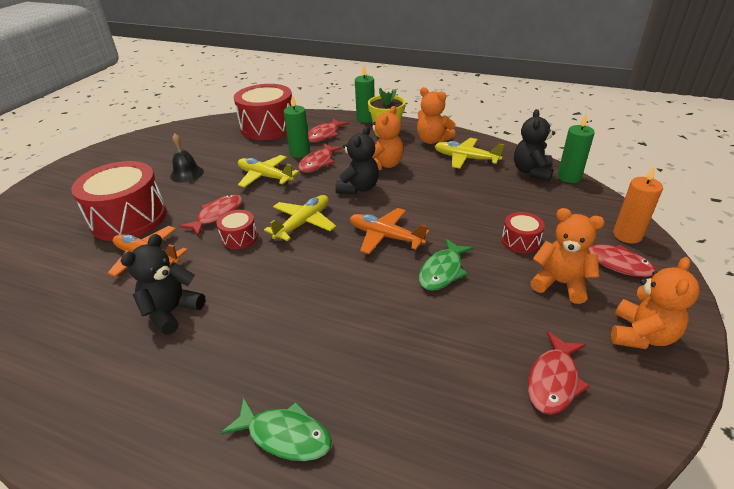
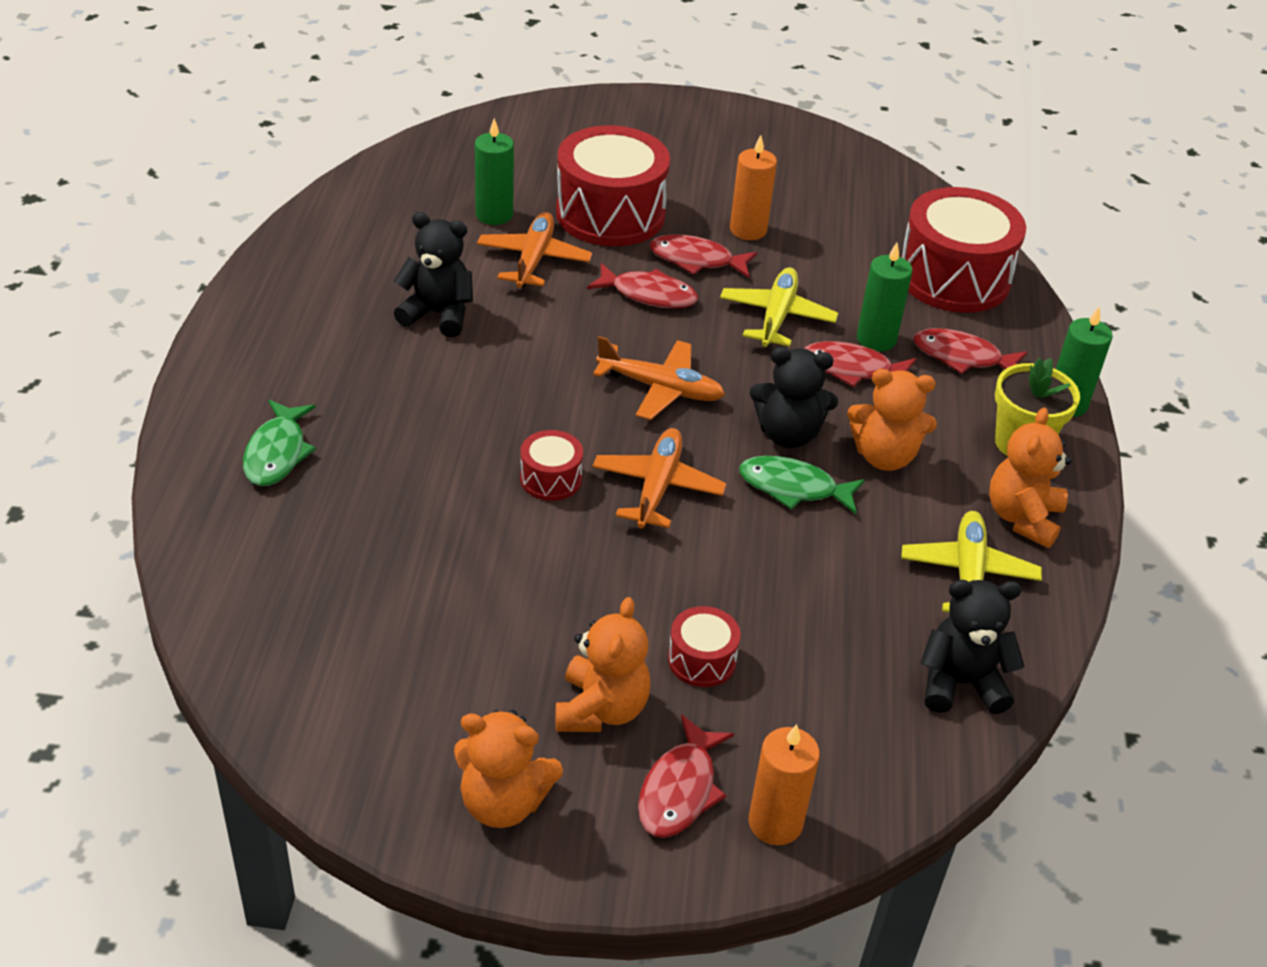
camera: 70 degrees right, 5 degrees up
(187, 174) = (748, 230): black bell -> orange candle
(239, 238) = (601, 331): red drum -> red drum (551, 479)
(303, 223) = (661, 388): yellow plane -> orange plane
(442, 271) = (590, 562): green fish -> green fish (794, 488)
(553, 380) = (395, 689): red fish -> red fish (696, 260)
(569, 177) = (967, 747): green candle -> green candle (494, 215)

